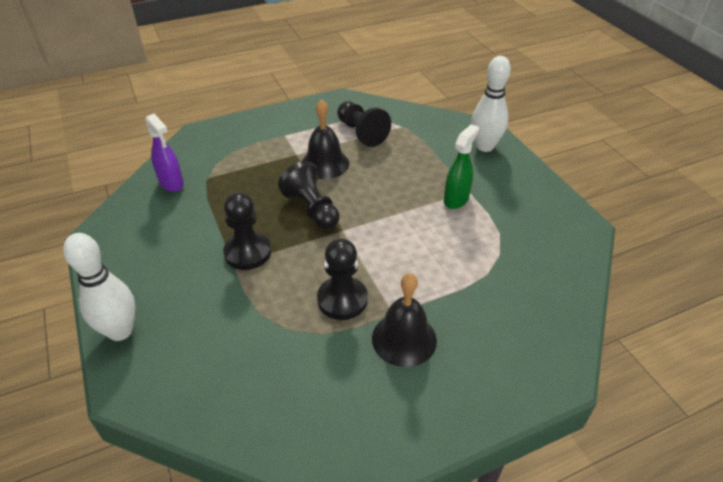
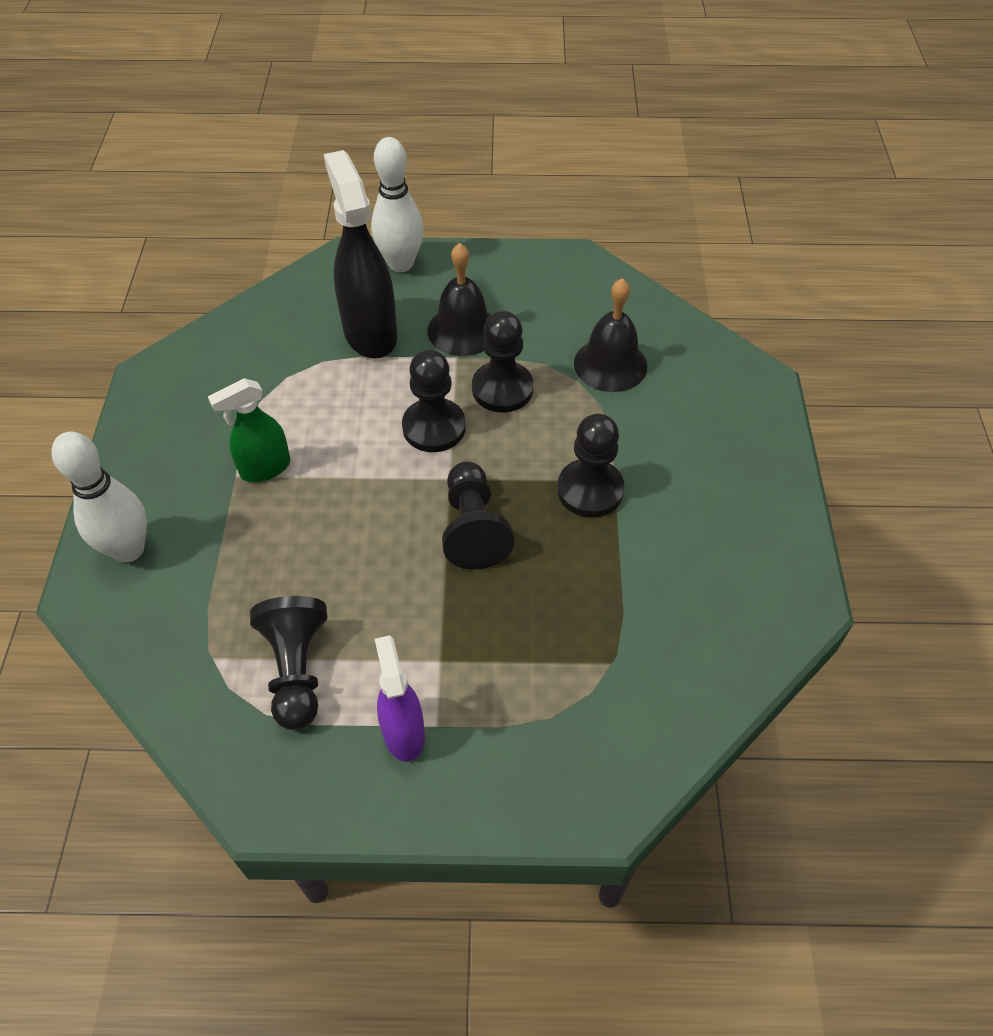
camera: 155 degrees left, 10 degrees up
(120, 331) = (766, 440): white bowling pin -> white bowling pin (401, 264)
(171, 183) = (676, 672): purple spray bottle -> purple spray bottle (403, 732)
(325, 163) = (404, 616): black bell -> black bell (610, 364)
(373, 256) = (434, 427): none -> black pawn
(473, 308) = (370, 333): none -> black spray bottle

